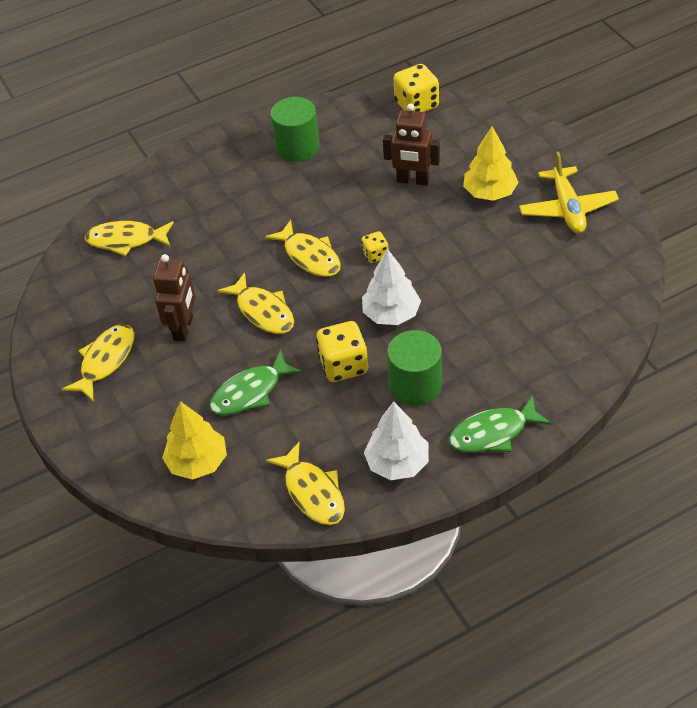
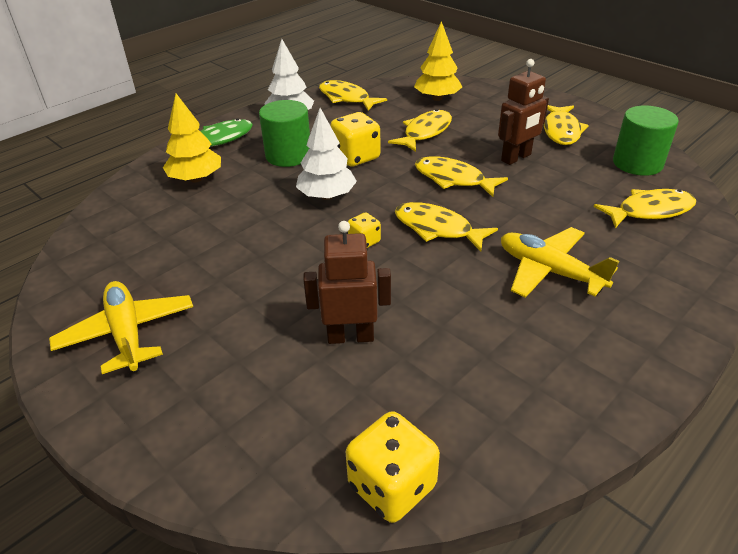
camera: 160 degrees right, 10 degrees down
(184, 328) = (516, 158): brown robot -> brown robot turned 120 degrees counterclockwise
(250, 202) = (549, 271): none -> yellow plane
(250, 392) = (425, 132): green fish -> yellow fish
(297, 147) = (546, 359): green cylinder -> green cylinder (637, 163)
(489, 192) = (237, 338): yellow tree -> yellow tree (196, 179)

